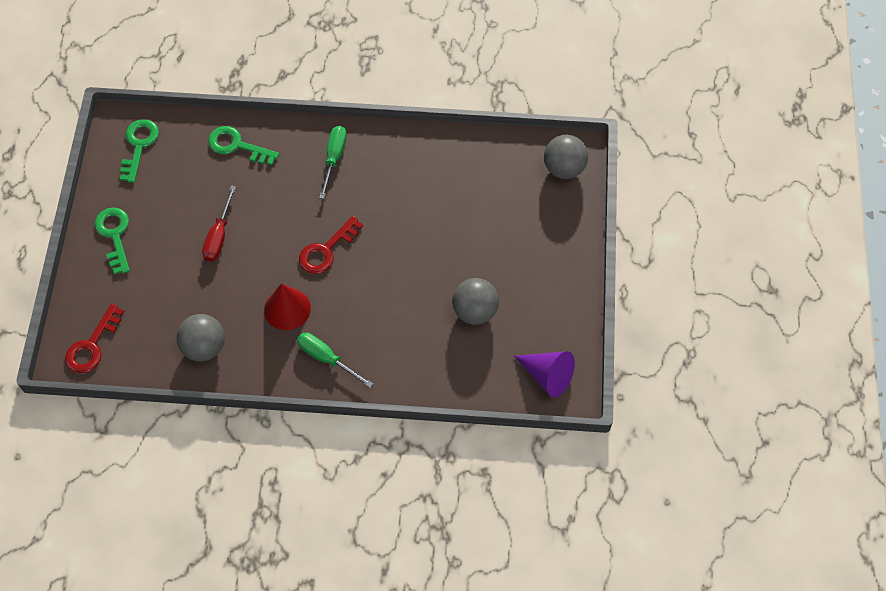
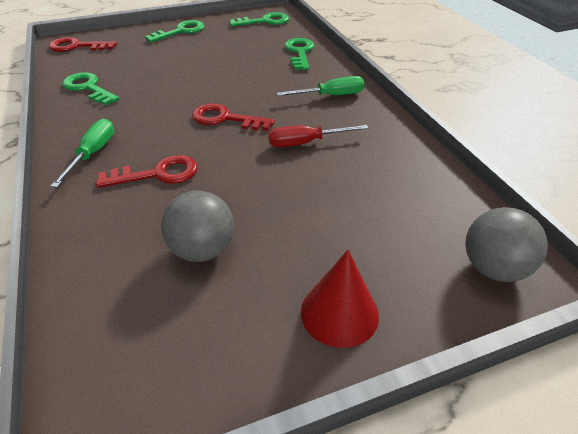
camera: 65 degrees right, 20 degrees down
(204, 347) = (88, 88): grey ball -> green key
(219, 236) = (206, 67): red screwdriver -> red screwdriver (306, 143)
(287, 309) = (146, 116): red cone -> red cone (339, 313)
(379, 318) = (158, 174): none -> red key
(547, 376) = (115, 379): purple cone -> none

